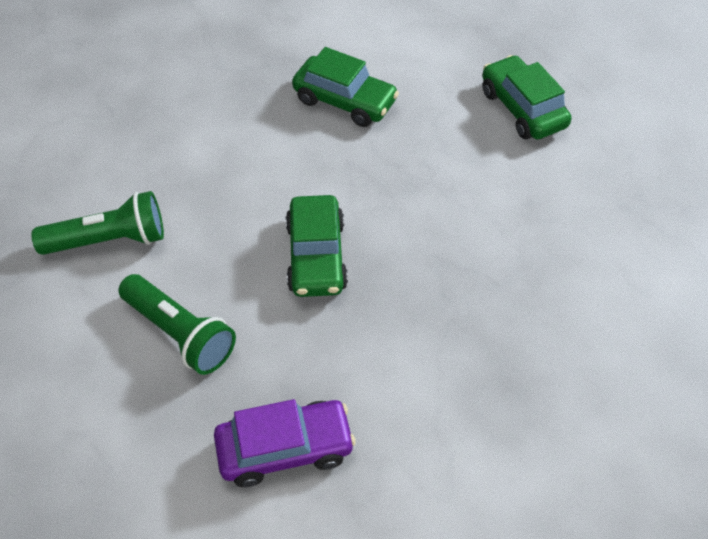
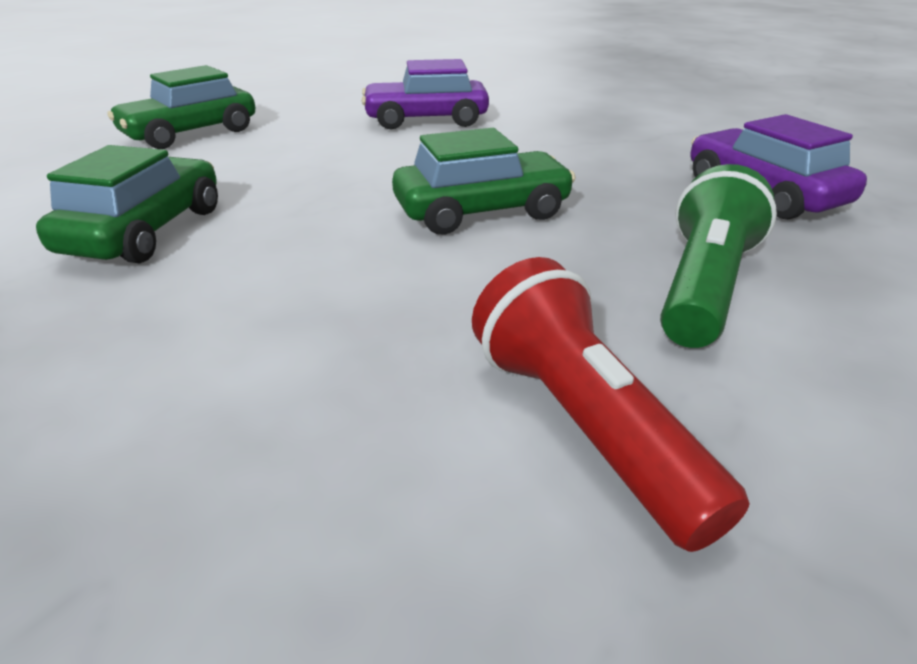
camera: 105 degrees left, 20 degrees down
(109, 240) = (583, 425): green flashlight -> red flashlight
(530, 263) = (426, 120): none -> purple car

